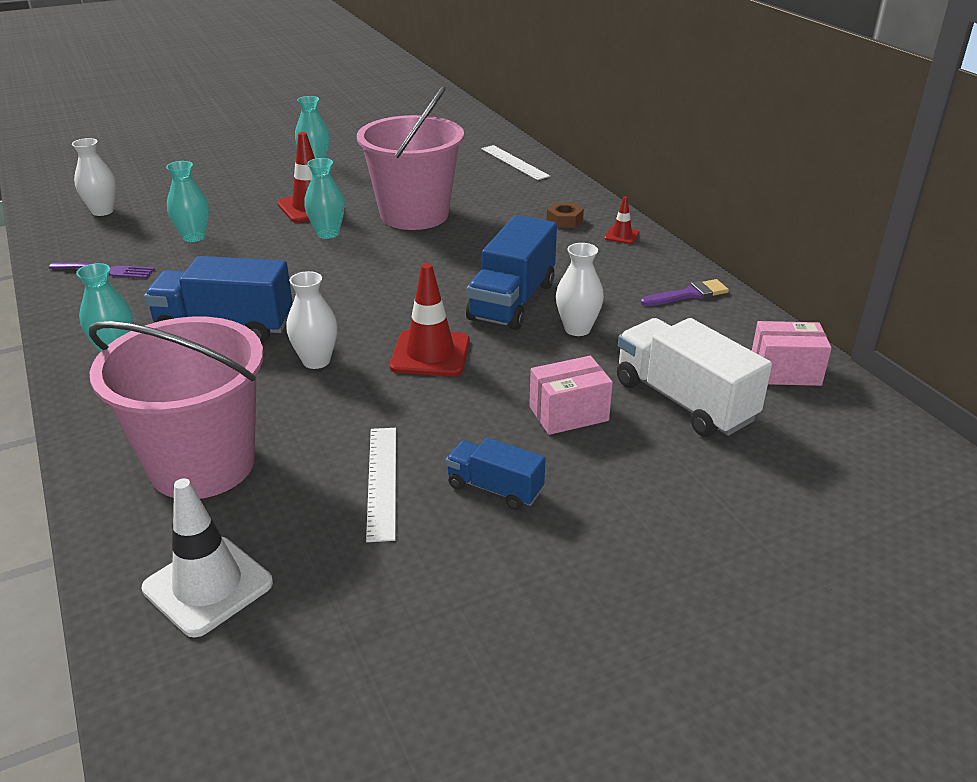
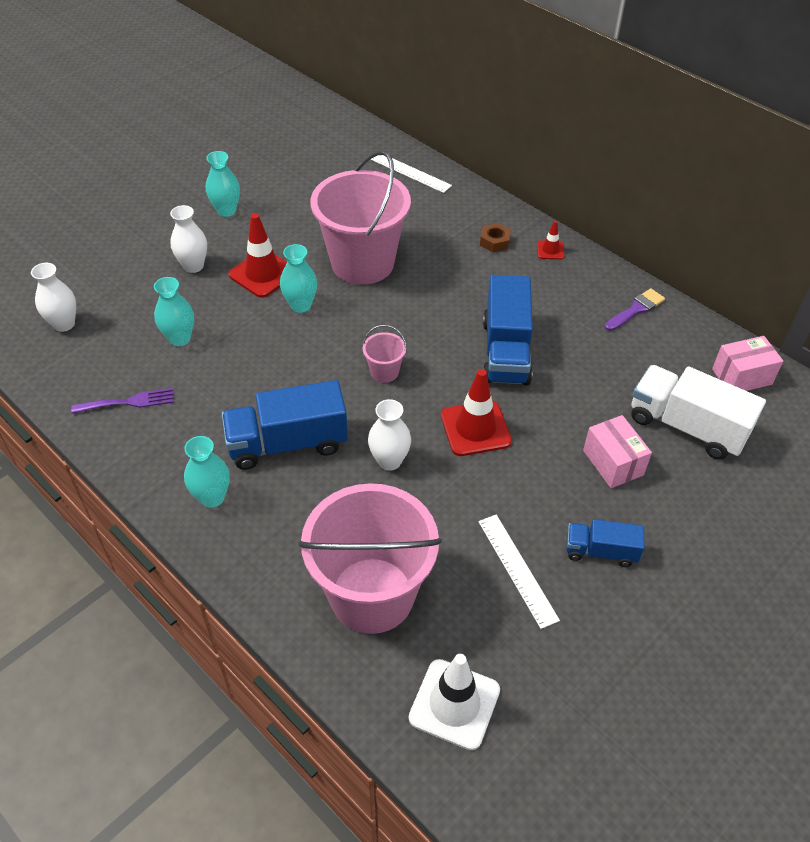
camera: 20 degrees left, 15 degrees up
(369, 294) = (384, 372): none -> pink bucket
(568, 413) = (613, 463): pink box -> pink box turned 75 degrees counterclockwise
(577, 329) = (572, 370): white vase -> white vase (193, 266)

